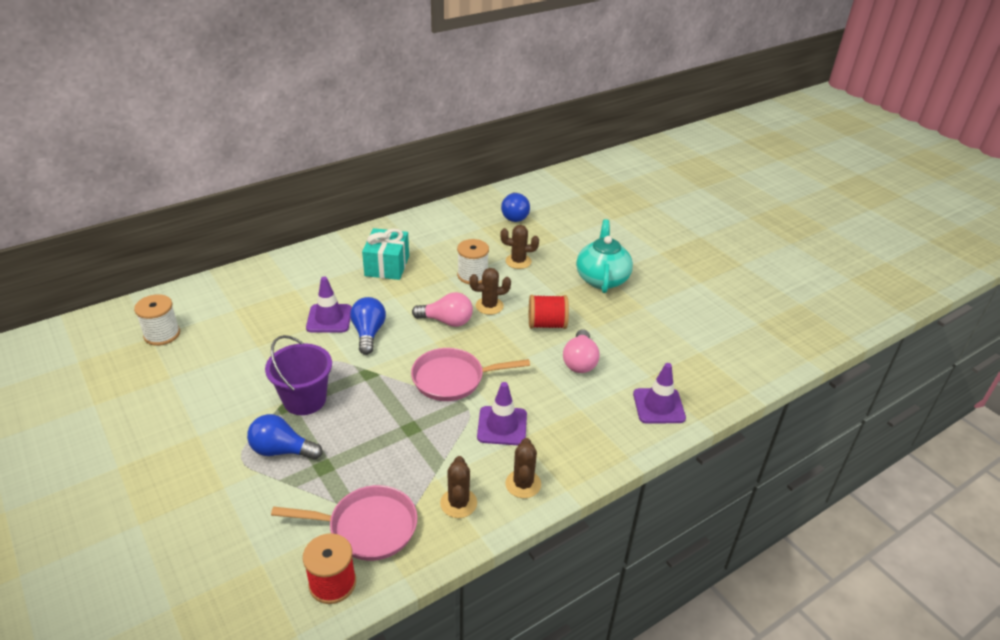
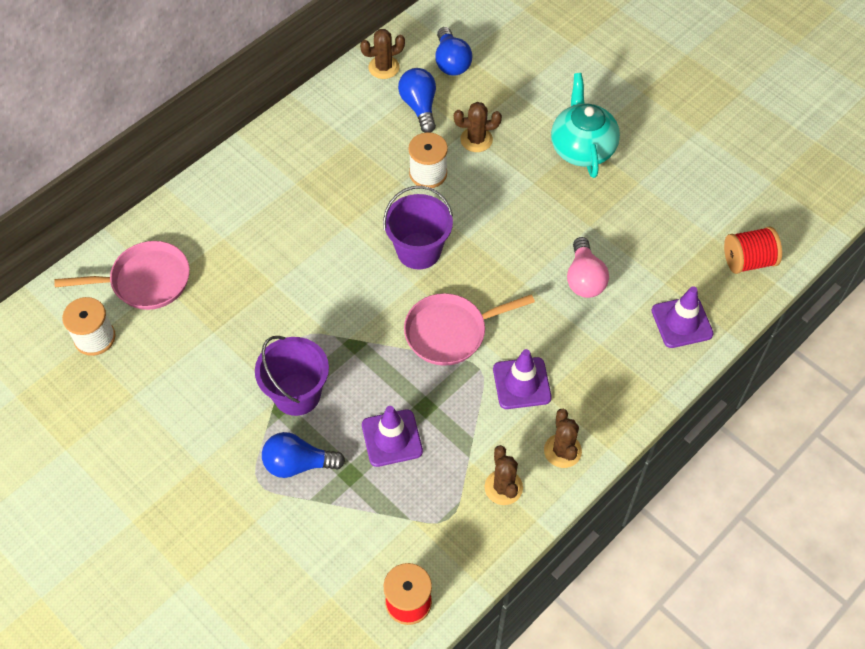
camera: 10 degrees left, 20 degrees up
(329, 319) = (281, 274): purple traffic cone -> purple traffic cone (392, 438)
(367, 527) = (420, 535): pink pan -> pink pan (145, 281)
(368, 333) = (334, 287): blue light bulb -> blue light bulb (419, 106)
(387, 266) = (320, 179): turquoise gift -> none
(446, 321) = (418, 251): pink light bulb -> purple bucket
(489, 306) = (461, 217): brown cactus -> brown cactus (384, 67)
(547, 324) = (535, 232): red spool -> red spool (748, 261)

